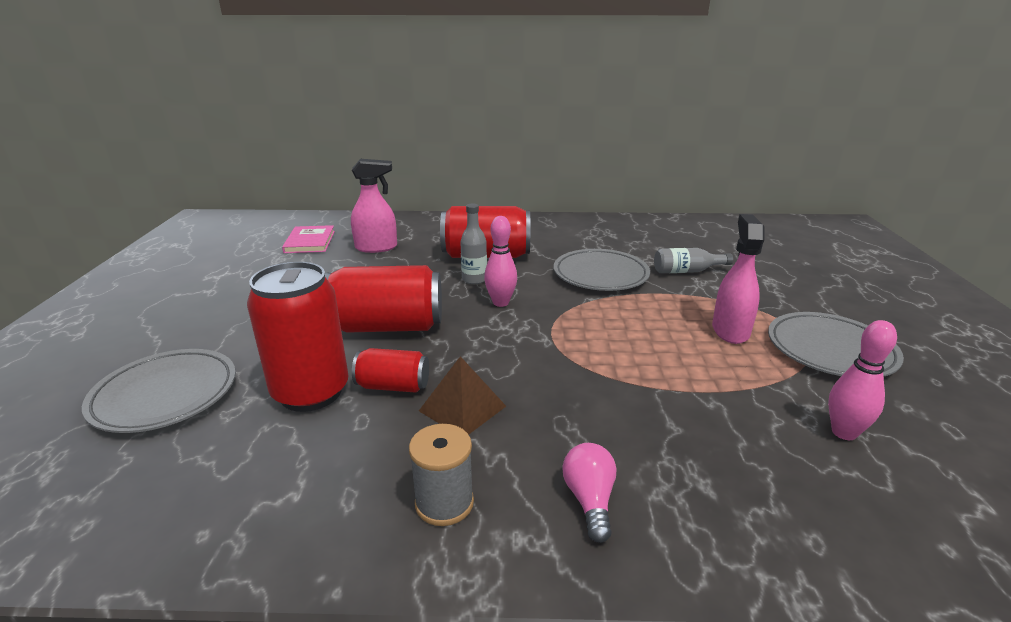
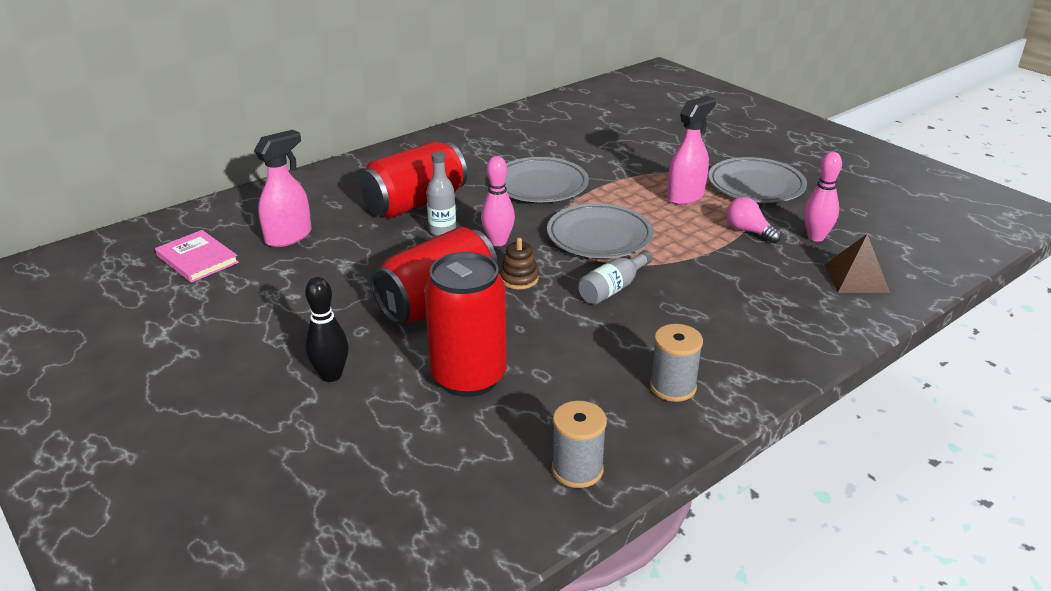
camera: 40 degrees left, 5 degrees up
(165, 395) = (347, 443): grey plate -> grey plate (599, 237)
(242, 343) = (331, 375): none -> black bowling pin
(242, 527) = (577, 469): none -> grey spool
(393, 386) = (523, 341): red can -> none
(462, 408) = (596, 330): brown pyramid -> brown pyramid (856, 278)
(471, 336) = (519, 279): none -> brown stacking toy
(589, 500) = (744, 341): pink light bulb -> pink light bulb (748, 231)
(687, 271) = (599, 157): grey bottle -> grey bottle (613, 288)
(730, 330) = (686, 196): pink spray bottle -> pink spray bottle turned 75 degrees clockwise

